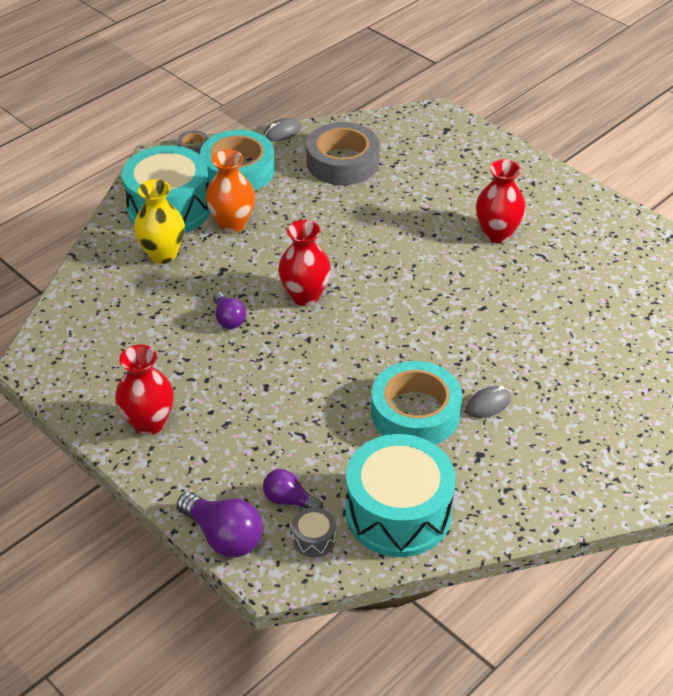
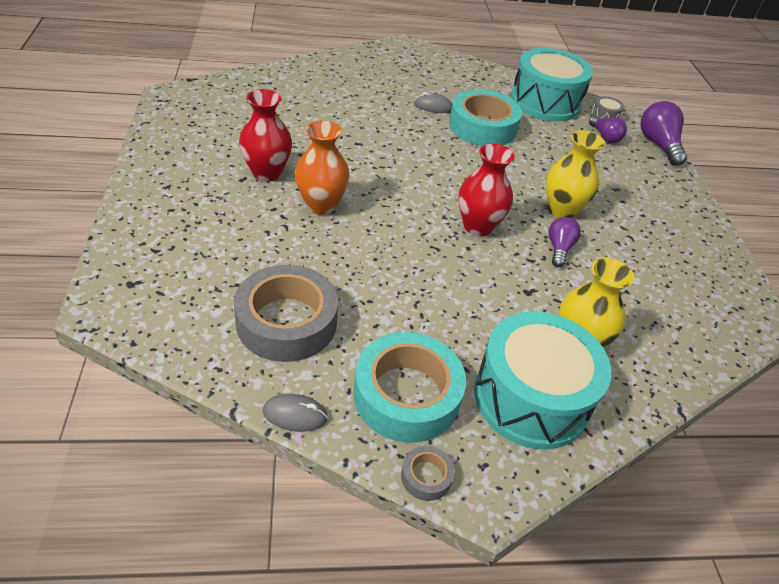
camera: 145 degrees left, 0 degrees up
(149, 423) = (675, 220): red vase -> none
(232, 224) = (477, 331): orange vase -> orange vase (321, 205)
(255, 359) = (561, 210): none -> yellow vase

